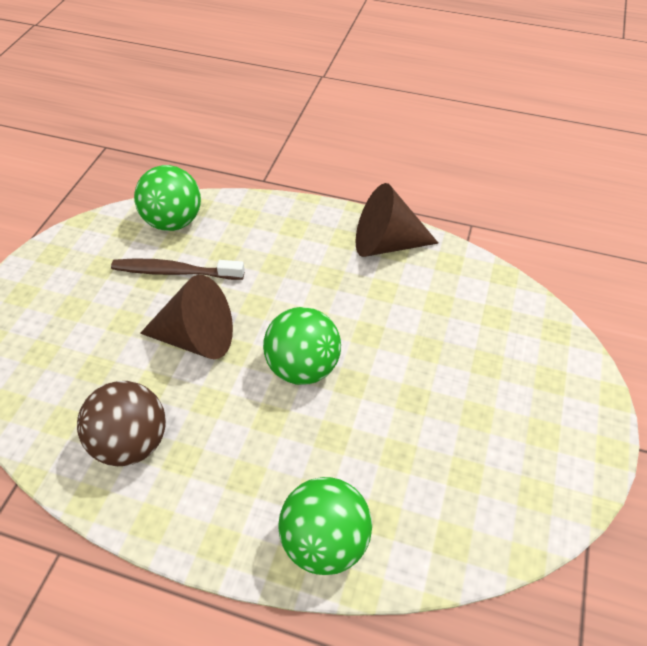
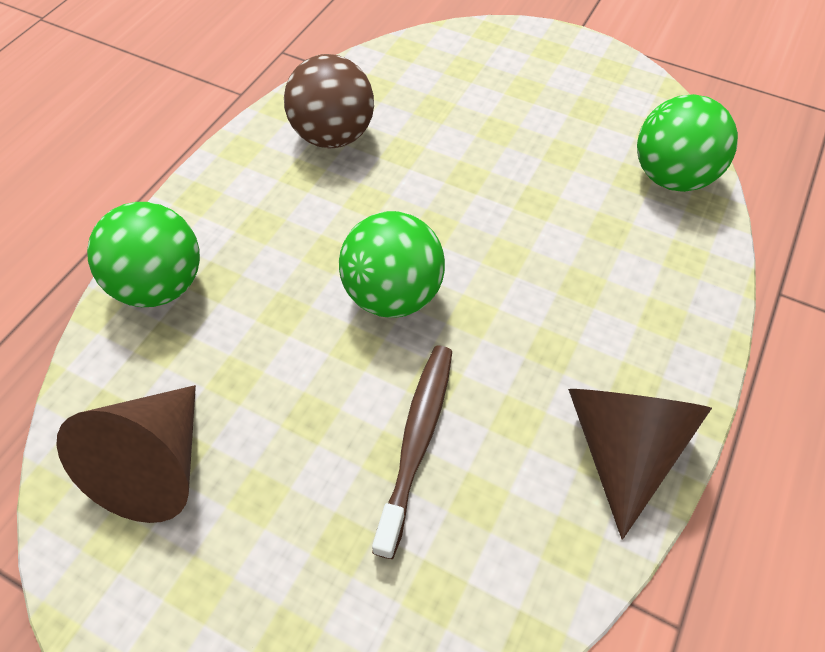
camera: 100 degrees right, 5 degrees up
(174, 272) = (575, 175): brown toothbrush -> brown toothbrush (417, 441)
(197, 338) = (461, 192): brown cone -> brown cone (155, 466)

